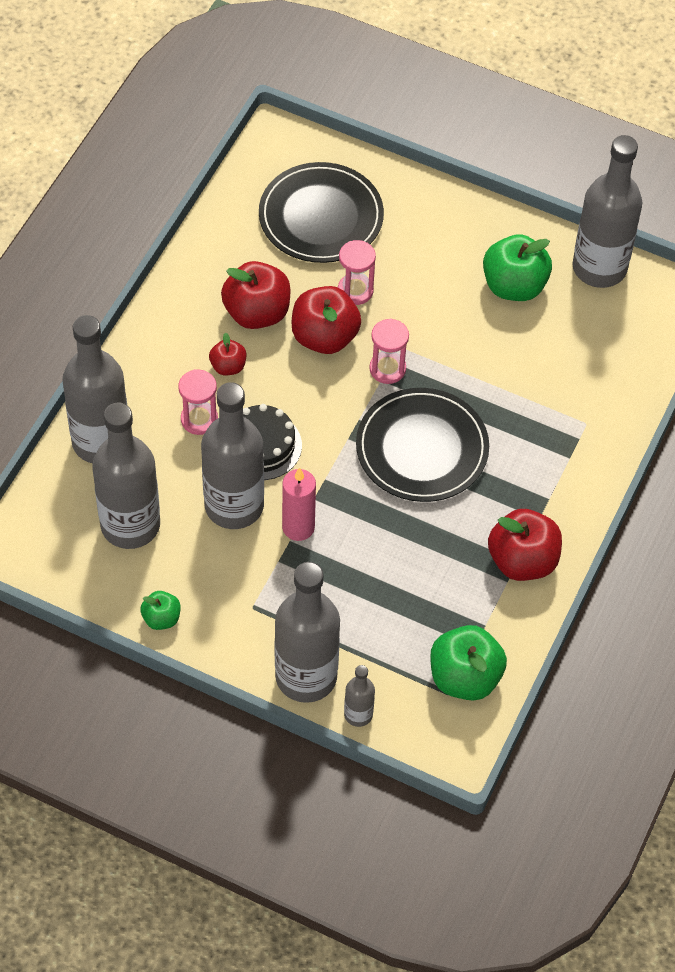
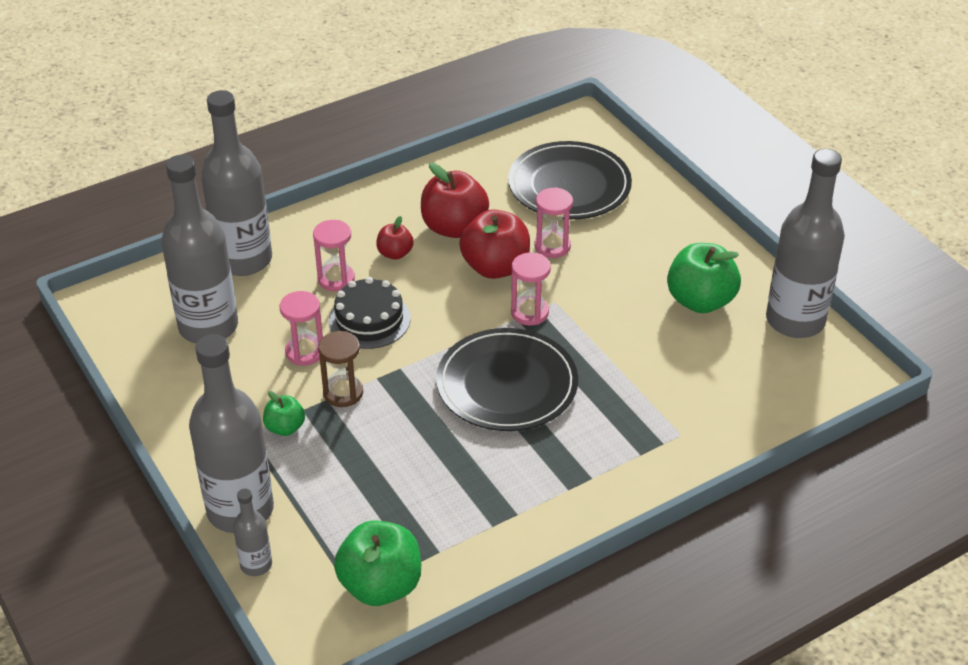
camera: 35 degrees right, 15 degrees down
(161, 618) = (165, 405): green apple -> green apple (285, 428)
(234, 506) = (305, 352): grey bottle -> pink hourglass
(298, 527) = (343, 393): pink candle -> brown hourglass
(522, 561) = (522, 516): red apple -> none

